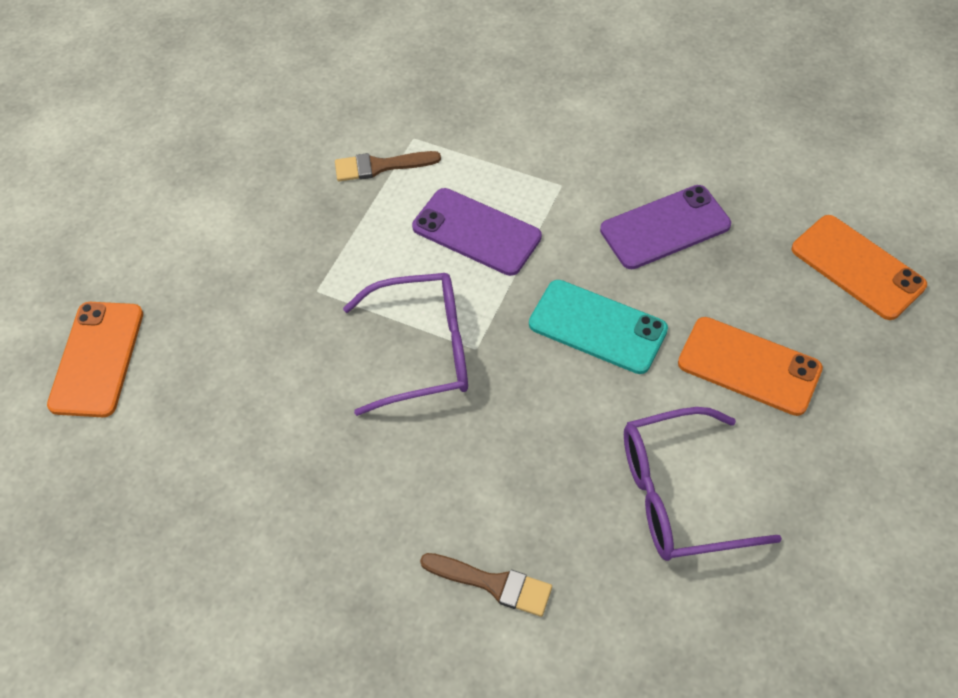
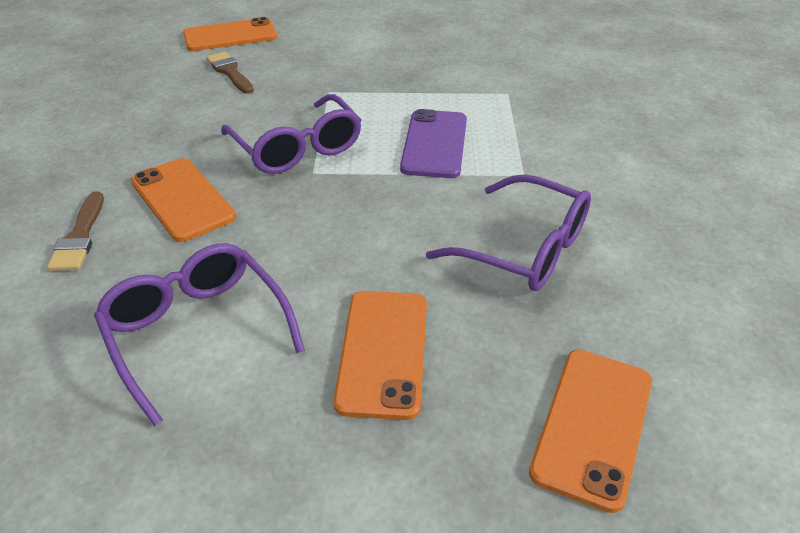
camera: 65 degrees right, 15 degrees down
(380, 166) = (466, 87): brown brush -> brown brush (230, 72)
(469, 477) = (182, 199): none -> orange phone
(597, 327) = (373, 233): turquoise phone -> none
(665, 227) = (525, 249): purple phone -> purple glasses

